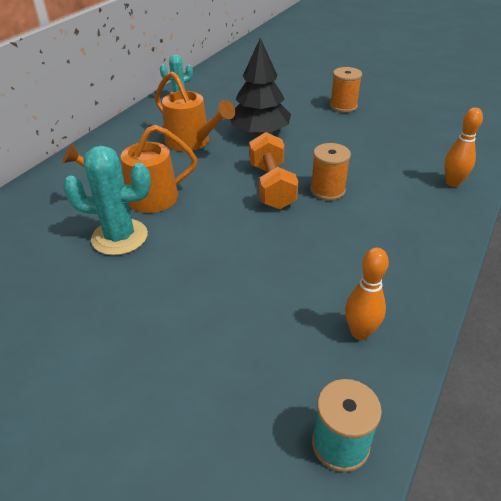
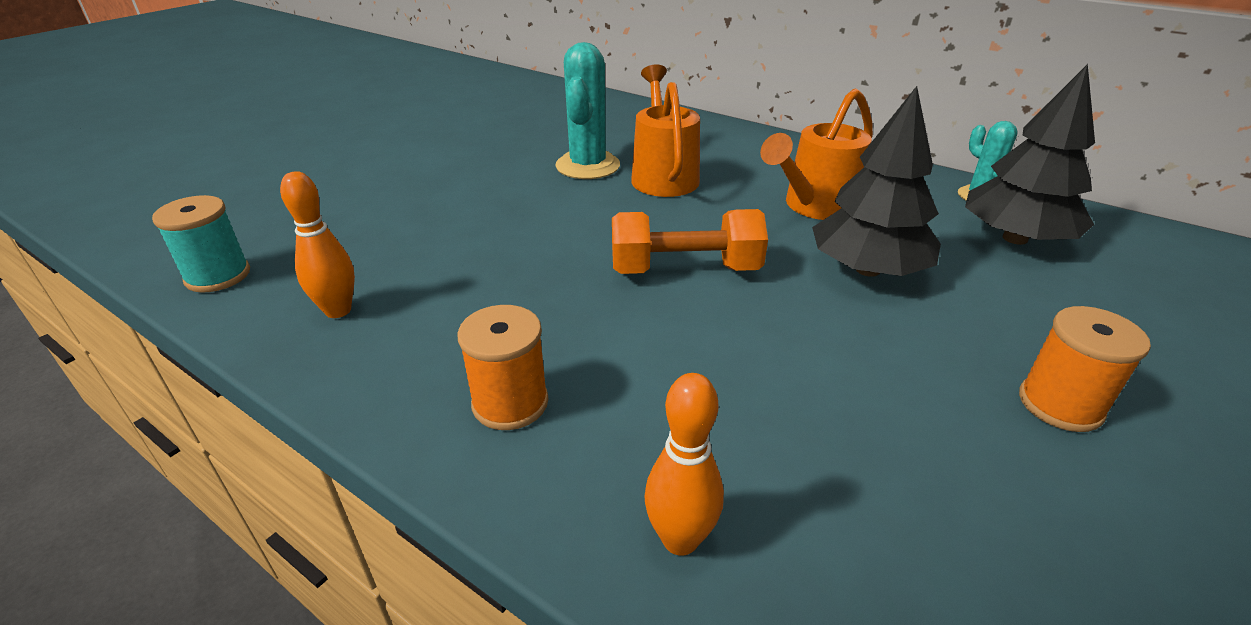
camera: 95 degrees right, 5 degrees down
(224, 95) = (1014, 238): none -> black tree
(327, 190) = (666, 326): orange spool -> orange spool (510, 403)

